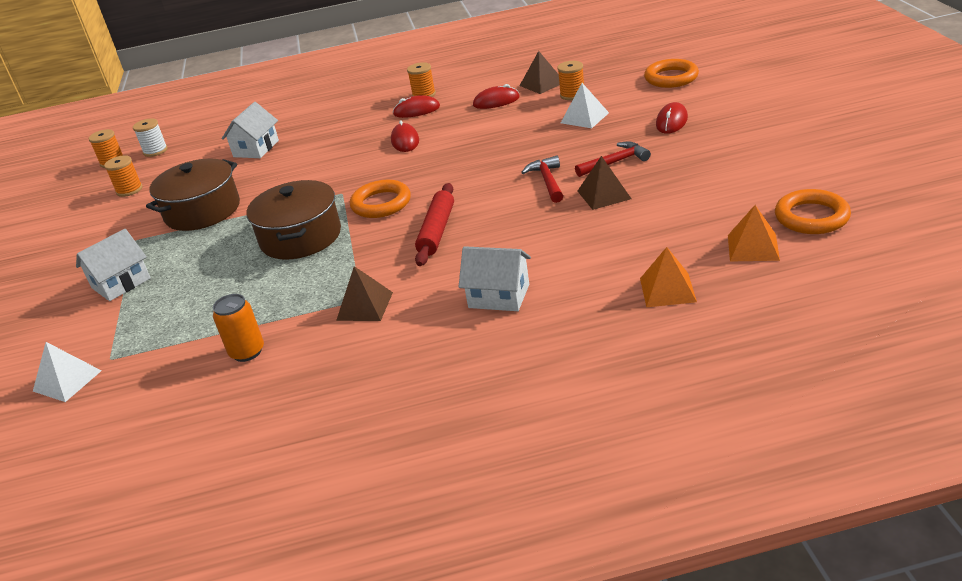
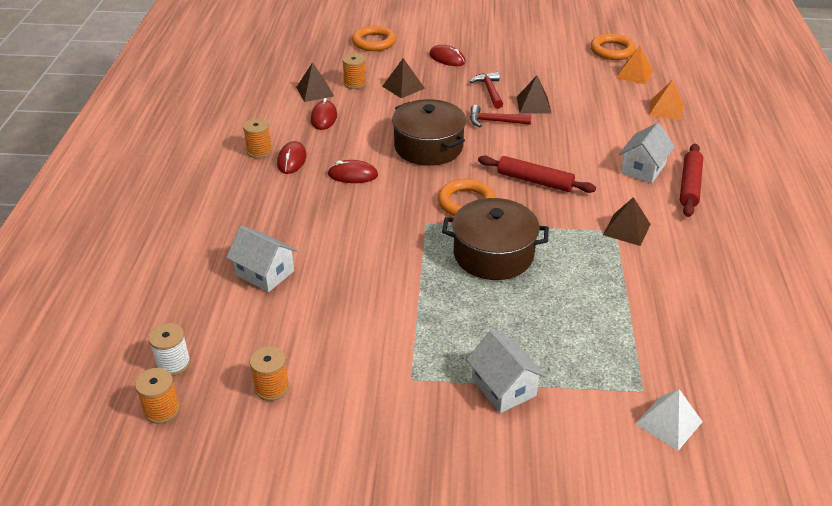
camera: 80 degrees left, 5 degrees up
(202, 211) = (385, 320): brown pot -> brown pot (428, 147)
(247, 352) = (665, 297): orange can -> none
(476, 338) = (689, 185): none -> red rolling pin
(584, 117) = (403, 87): white pyramid -> brown pyramid

